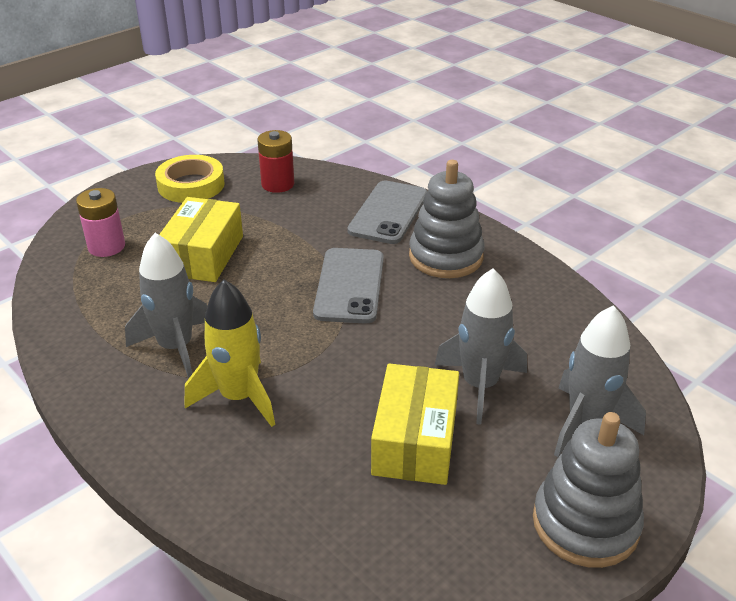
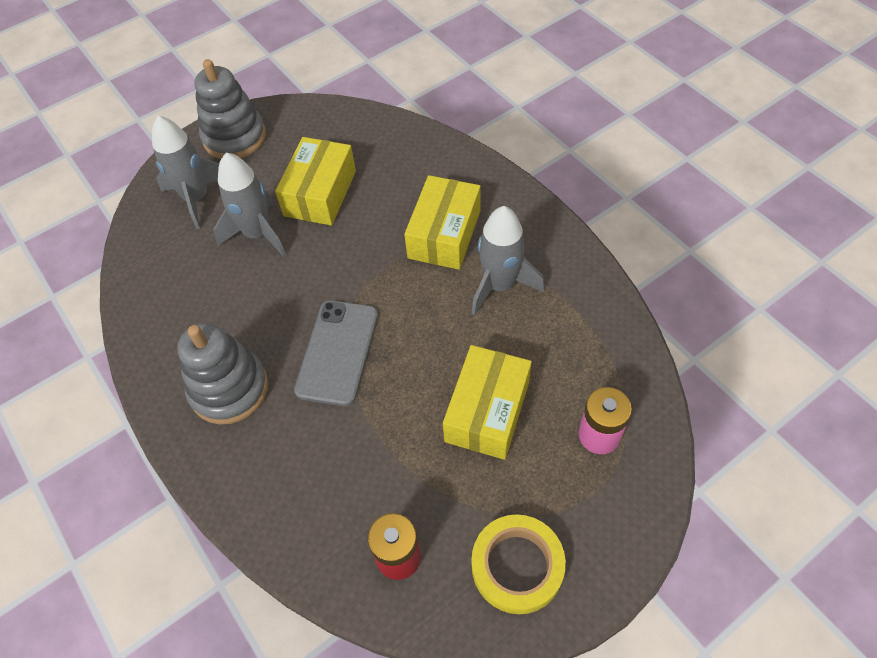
camera: 170 degrees left, 20 degrees up
(239, 397) = (444, 234): yellow rocket -> yellow box
(388, 212) = (268, 476): grey phone -> none

